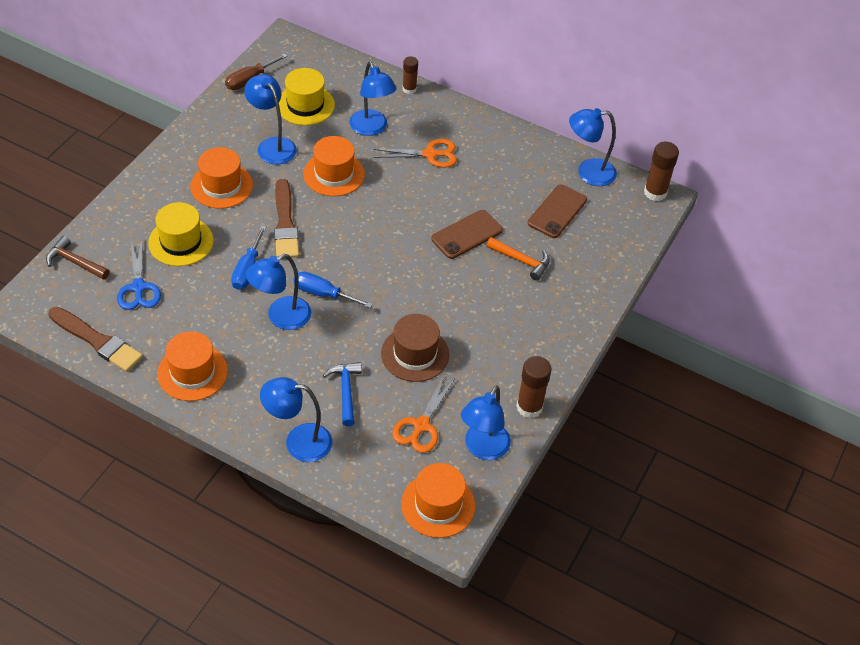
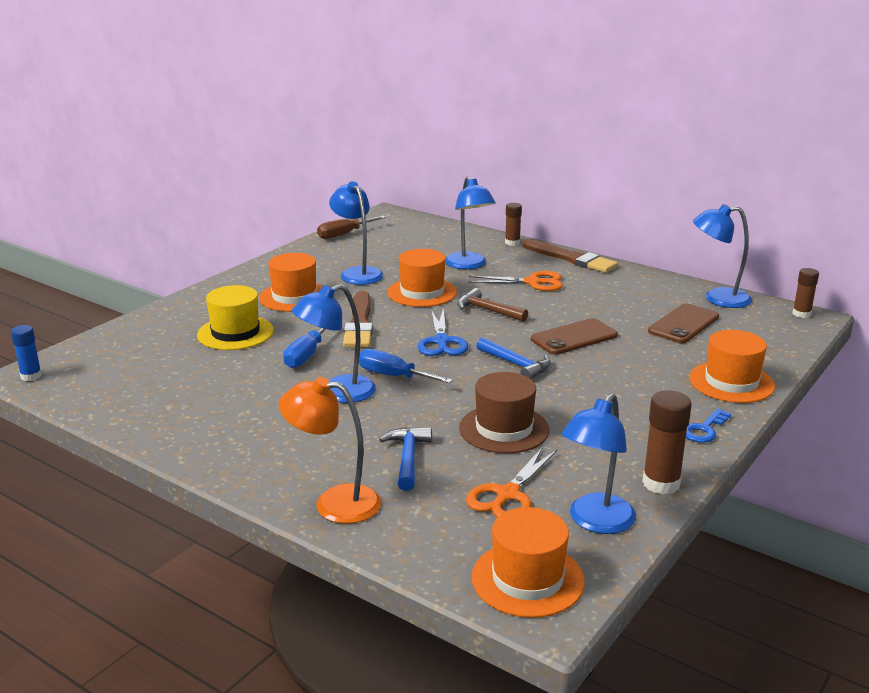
camera: 10 degrees right, 25 degrees down
(23, 309) = (31, 376): none -> blue glue stick
(75, 262) = (108, 344): brown hammer -> brown hammer (487, 310)
(97, 341) = (105, 403): brown brush -> brown brush (571, 258)
(138, 287) = (173, 364): blue scissors -> blue scissors (441, 341)
(192, 372) = (212, 434): orange hat -> orange hat (731, 382)
(298, 442) = (334, 503): blue lamp -> orange lamp
(305, 105) = (399, 250): yellow hat -> none
(421, 274) = (516, 364): none -> blue hammer
(522, 261) = (642, 359): orange hammer -> none
(564, 346) = (704, 429): none -> blue key
(655, 192) = (801, 314): brown glue stick -> brown glue stick, size x0.65

